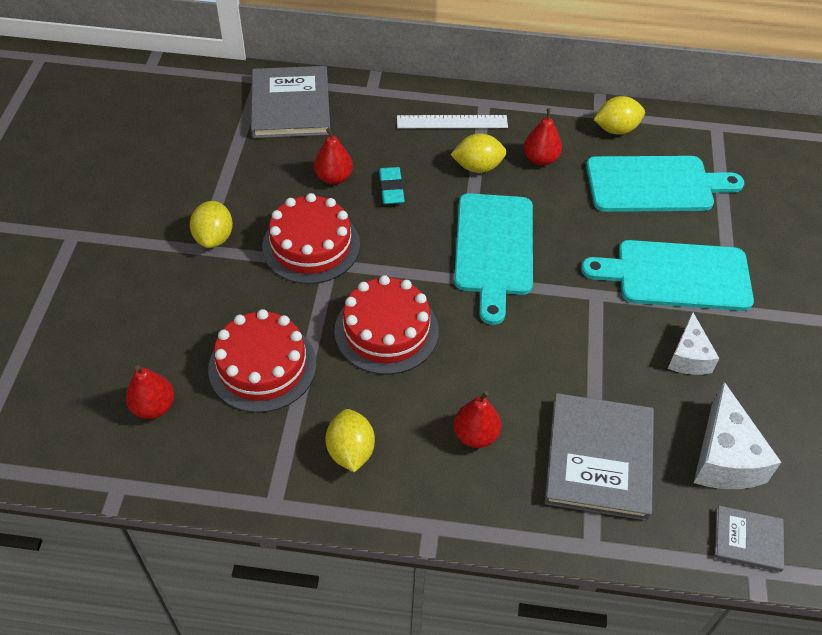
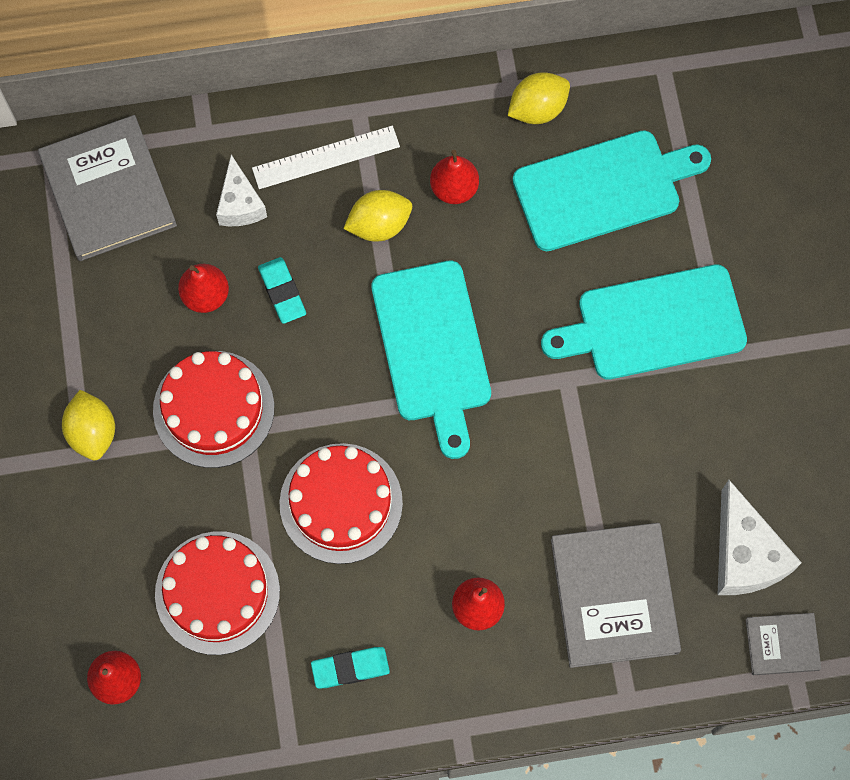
camera: 15 degrees left, 20 degrees up
(350, 451) = (350, 668): yellow lemon -> turquoise eraser
(688, 357) = (686, 436): white cheese -> white cheese (240, 204)

